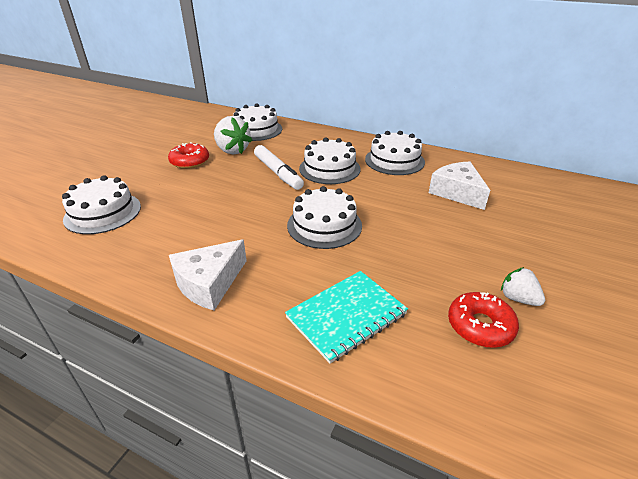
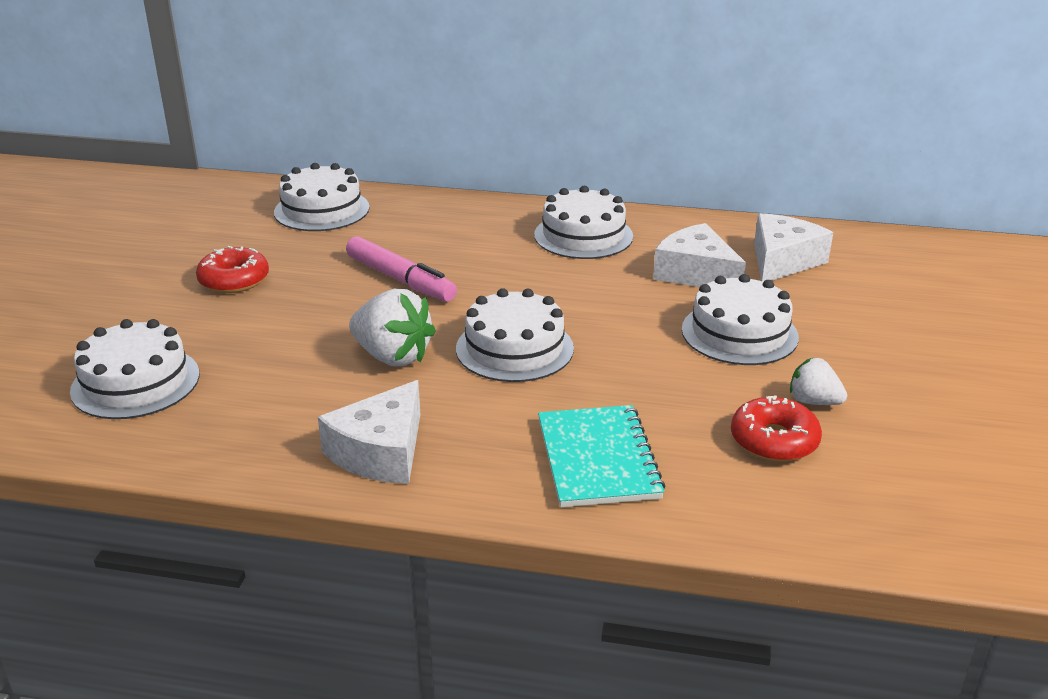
camera: 15 degrees left, 5 degrees down
(232, 150) = (299, 252): white strawberry -> white strawberry (392, 356)
(278, 173) = (400, 279): white marker -> pink marker
(329, 168) = (483, 262): white cake -> white cake (739, 333)
(346, 316) = (598, 459): turquoise notebook -> turquoise notebook turned 45 degrees counterclockwise
(517, 192) = (782, 261): none -> white cheese

